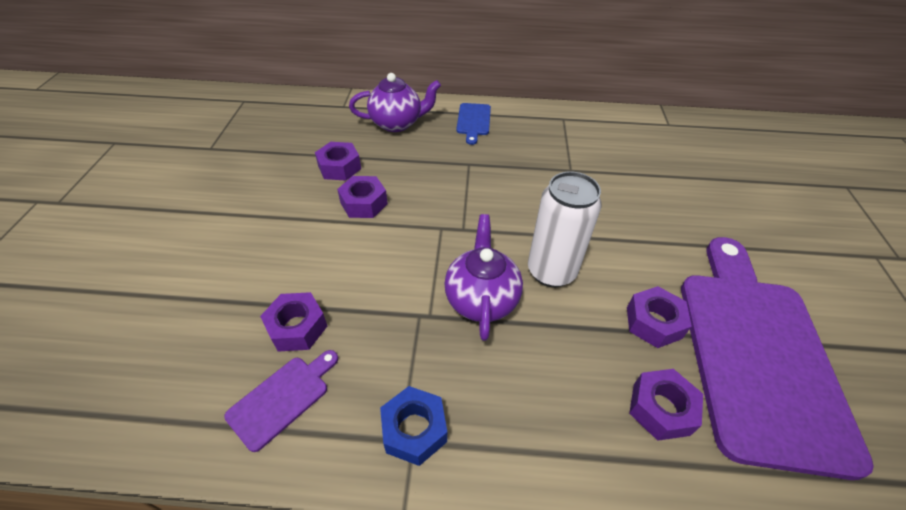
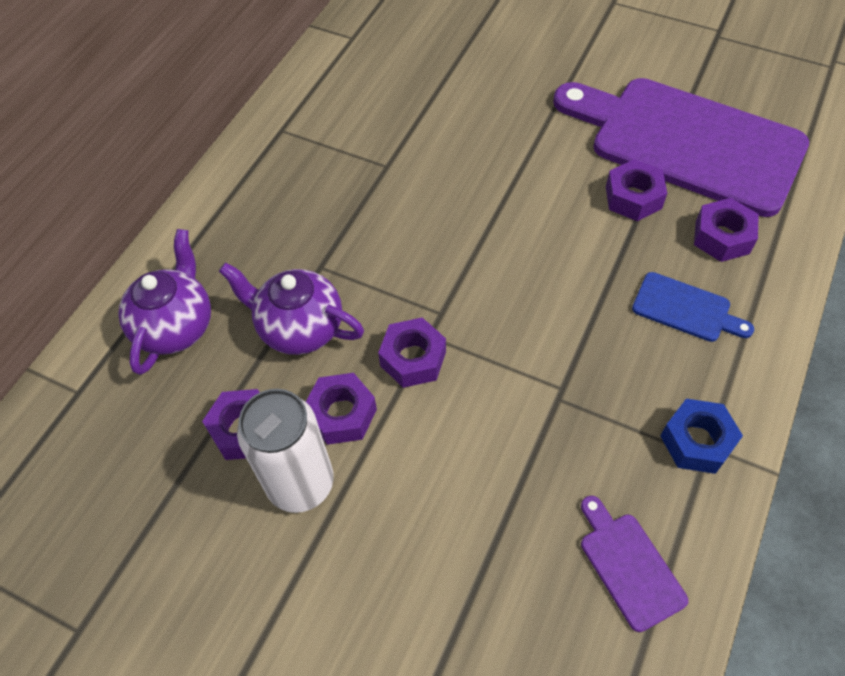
camera: 65 degrees left, 10 degrees up
(297, 327) = (534, 536): purple nut -> purple nut (413, 359)
(473, 121) = (227, 229): blue cutting board -> blue cutting board (685, 309)
(481, 299) = (556, 331): purple teapot -> purple teapot (299, 328)
(551, 271) = (541, 252): white can -> white can (301, 483)

